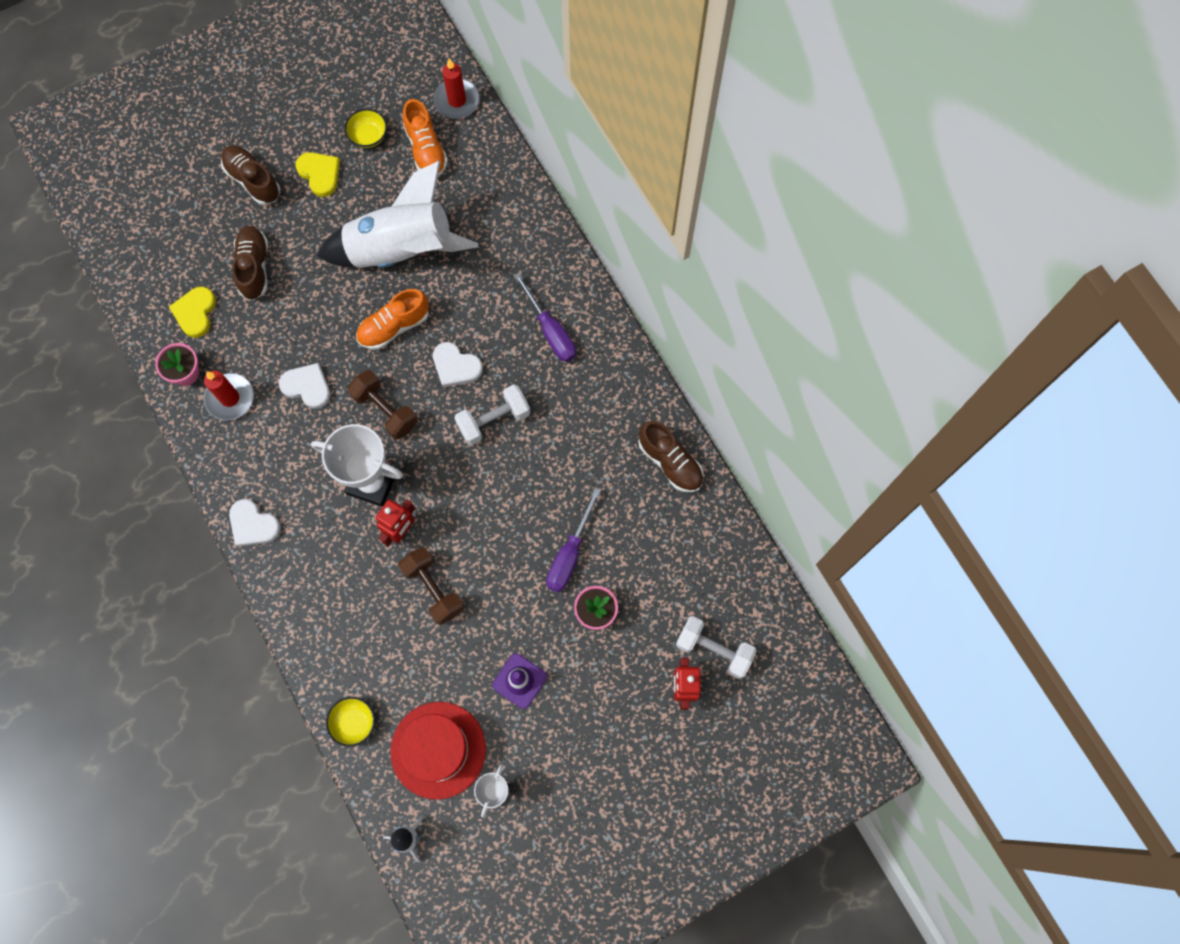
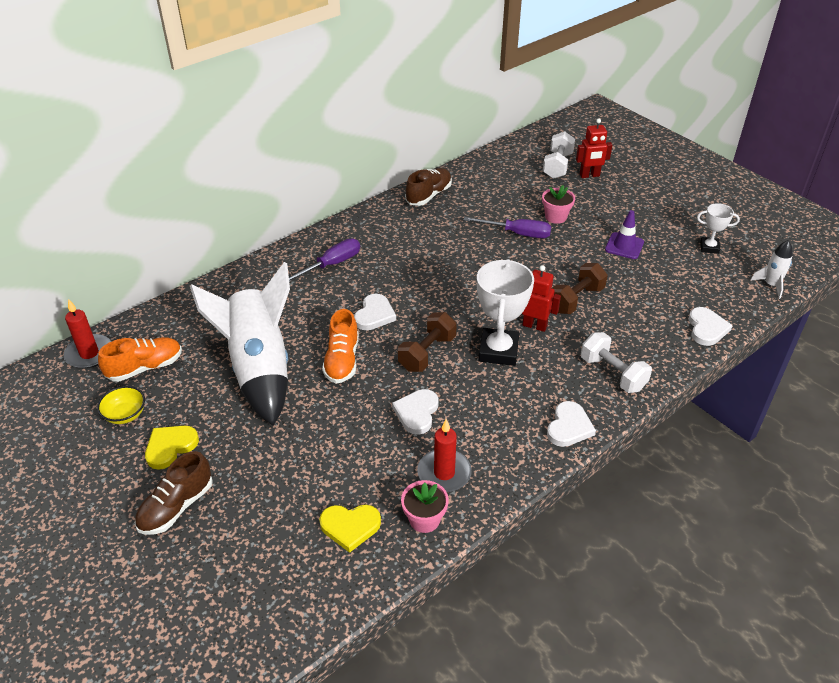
camera: 100 degrees left, 30 degrees down
(254, 267) = (288, 483): brown shoe -> none
(353, 722) = (706, 328): yellow bowl -> white heart
(394, 326) = (342, 360): orange shoe -> orange shoe turned 45 degrees clockwise
(438, 750) = (698, 279): red hat -> none
(494, 420) = (419, 286): white dumbbell -> white dumbbell (612, 374)

